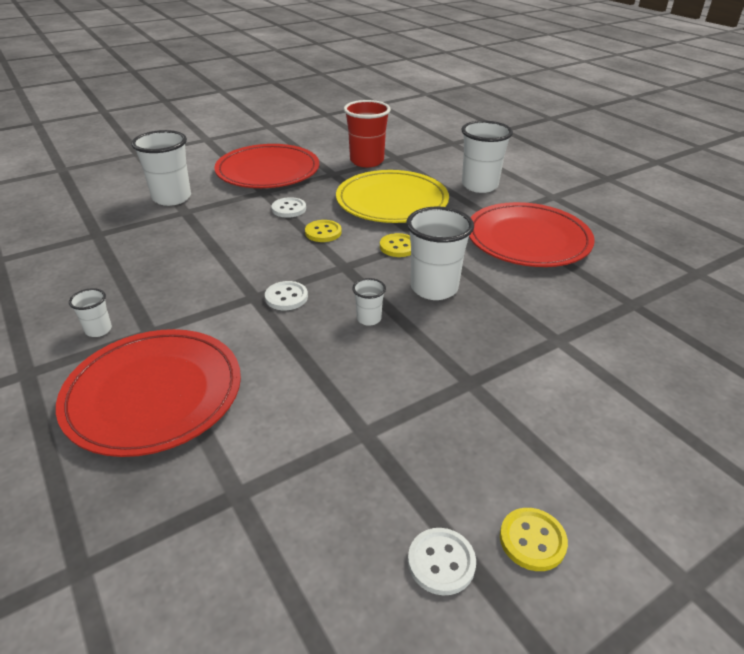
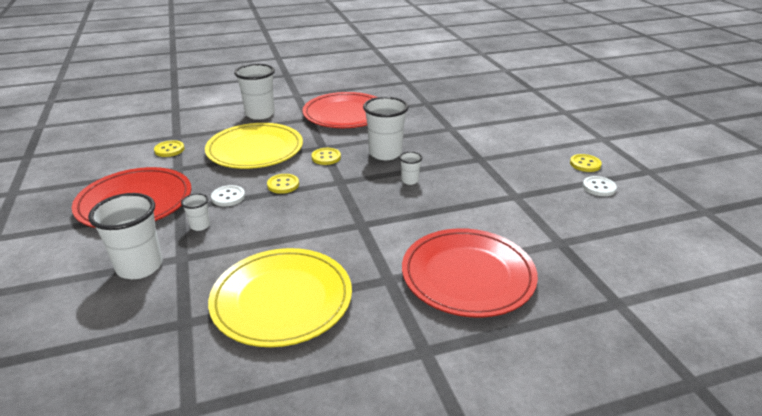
camera: 75 degrees left, 5 degrees down
(98, 330) = (375, 309): white cup -> white cup (200, 225)
(121, 272) = (282, 299): none -> yellow plate
(286, 297) = (369, 210): white button -> none
(367, 161) = (169, 150): red cup -> yellow button

